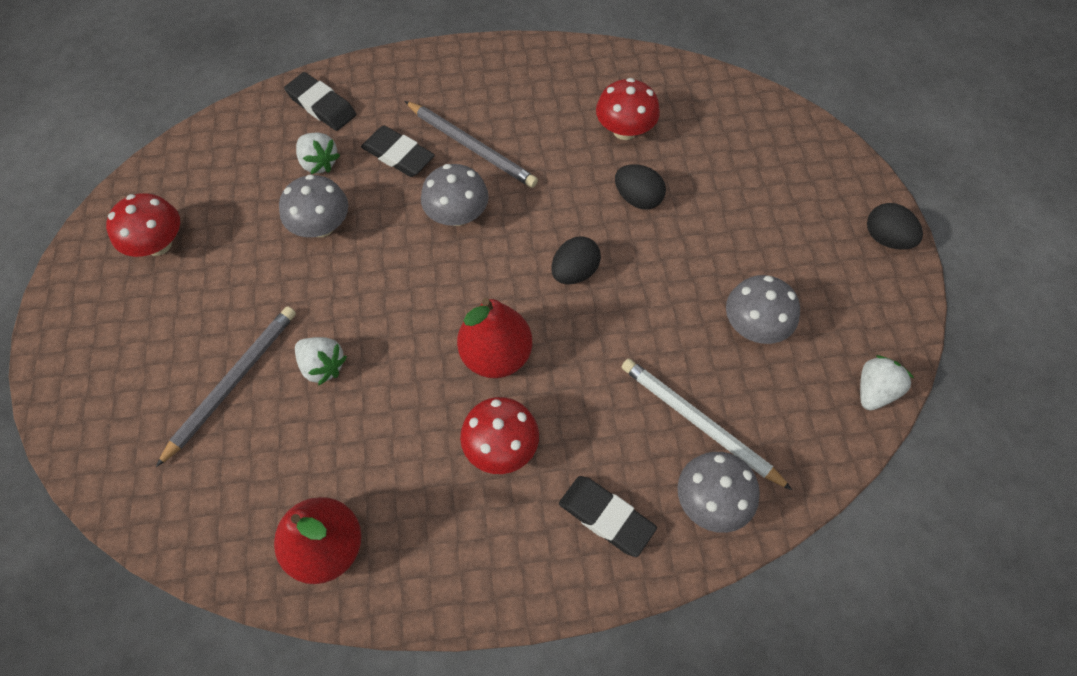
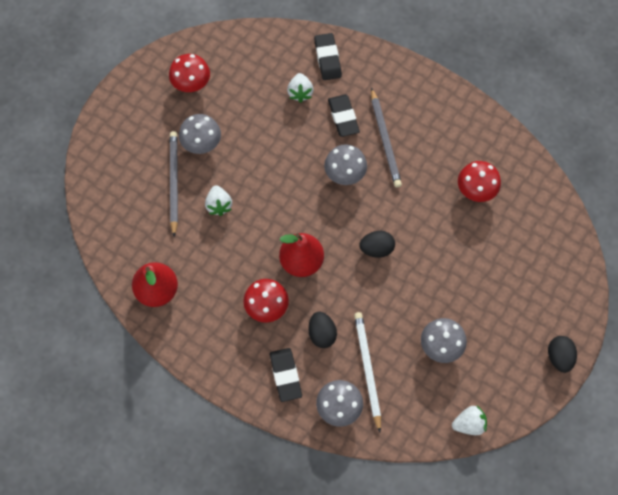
camera: 40 degrees right, 5 degrees up
(232, 383) = (173, 182): grey pencil -> grey pencil turned 75 degrees counterclockwise
(321, 226) = (274, 130): grey mushroom -> grey mushroom (201, 143)
(638, 198) = (446, 234): black egg -> black egg (322, 334)

